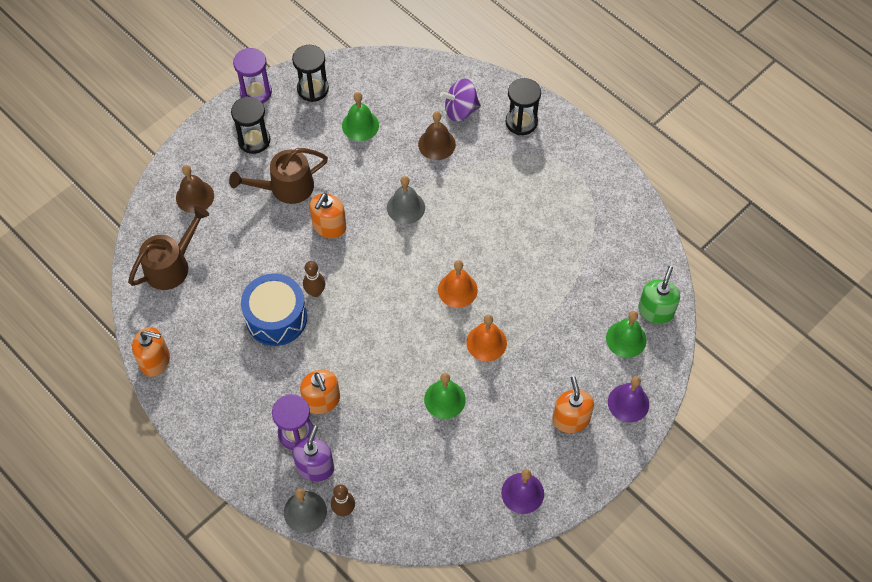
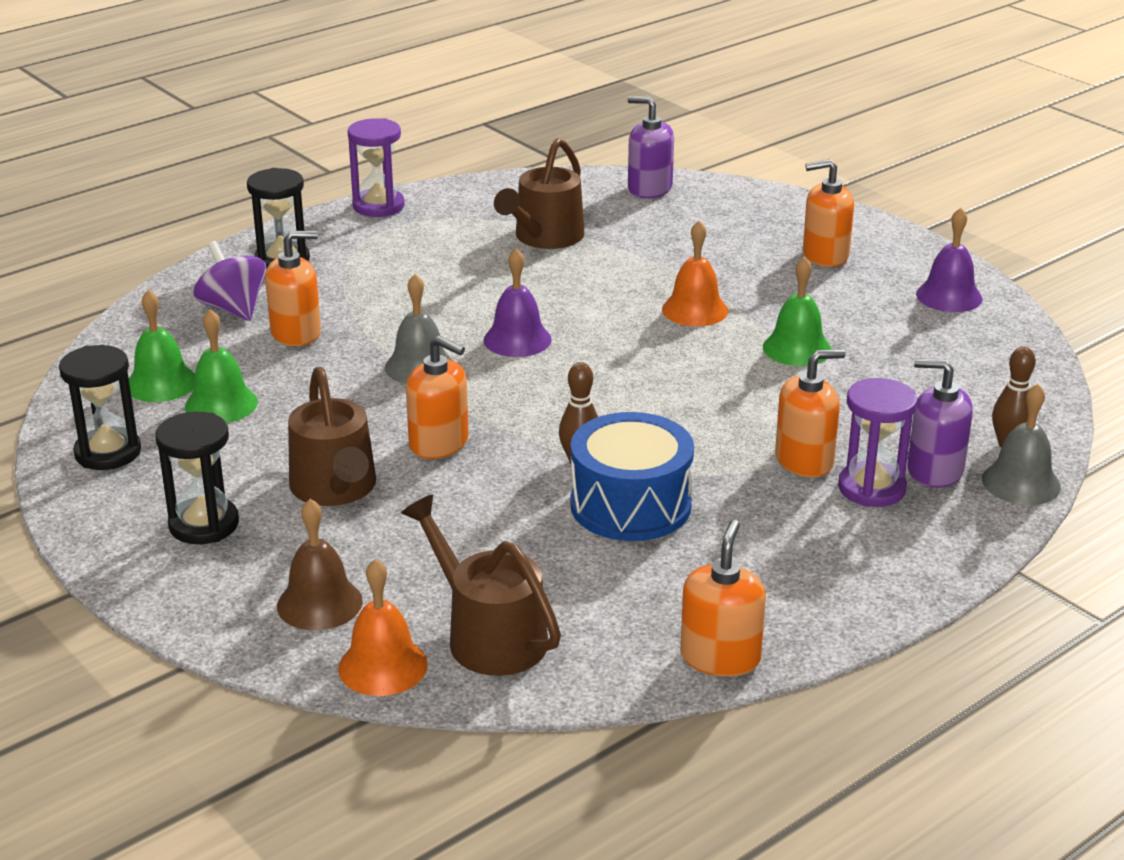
camera: 85 degrees left, 30 degrees down
(256, 92) = (79, 521): purple hourglass -> purple hourglass (378, 206)
(436, 144) = (296, 333): brown bell -> orange soap dispenser
(457, 290) = (594, 328): orange bell -> orange bell (382, 666)
(460, 110) = (233, 309): purple spinning top -> purple spinning top turned 150 degrees clockwise
(572, 254) = (544, 238): none -> brown watering can
(626, 339) = (694, 210): green bell -> green bell (161, 383)
(628, 403) = (796, 216): purple bell -> purple bell (517, 339)
(656, 310) = (649, 189): green soap dispenser -> purple soap dispenser

